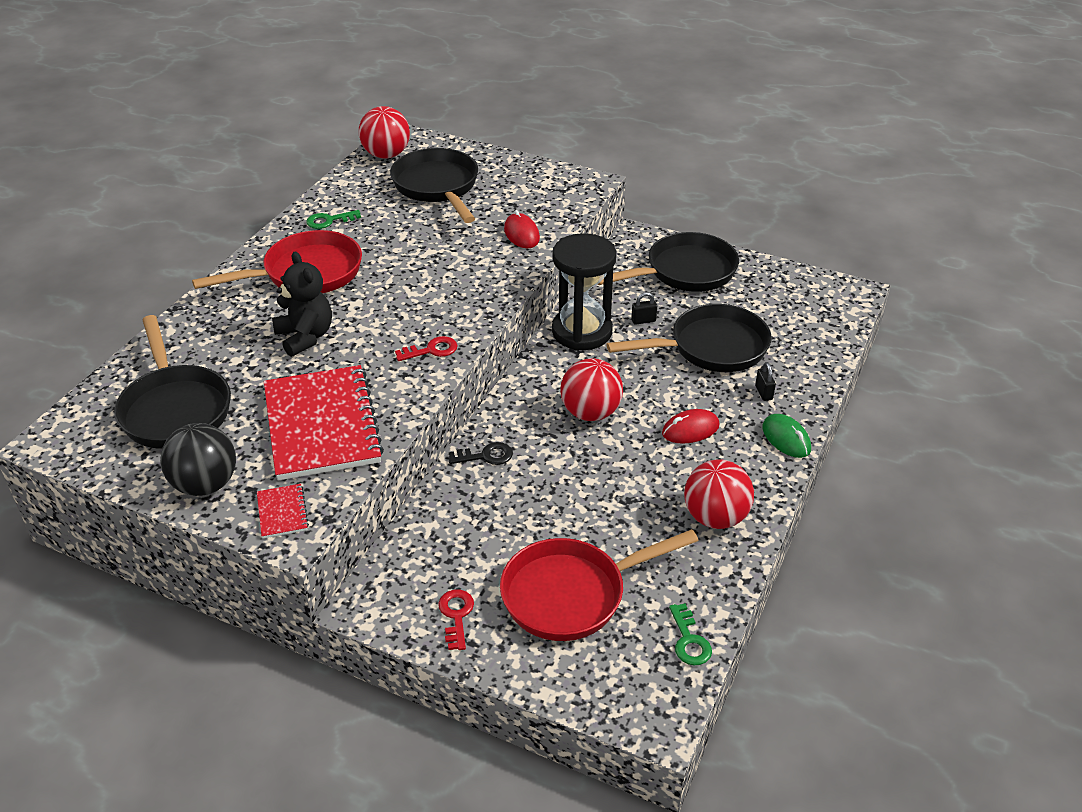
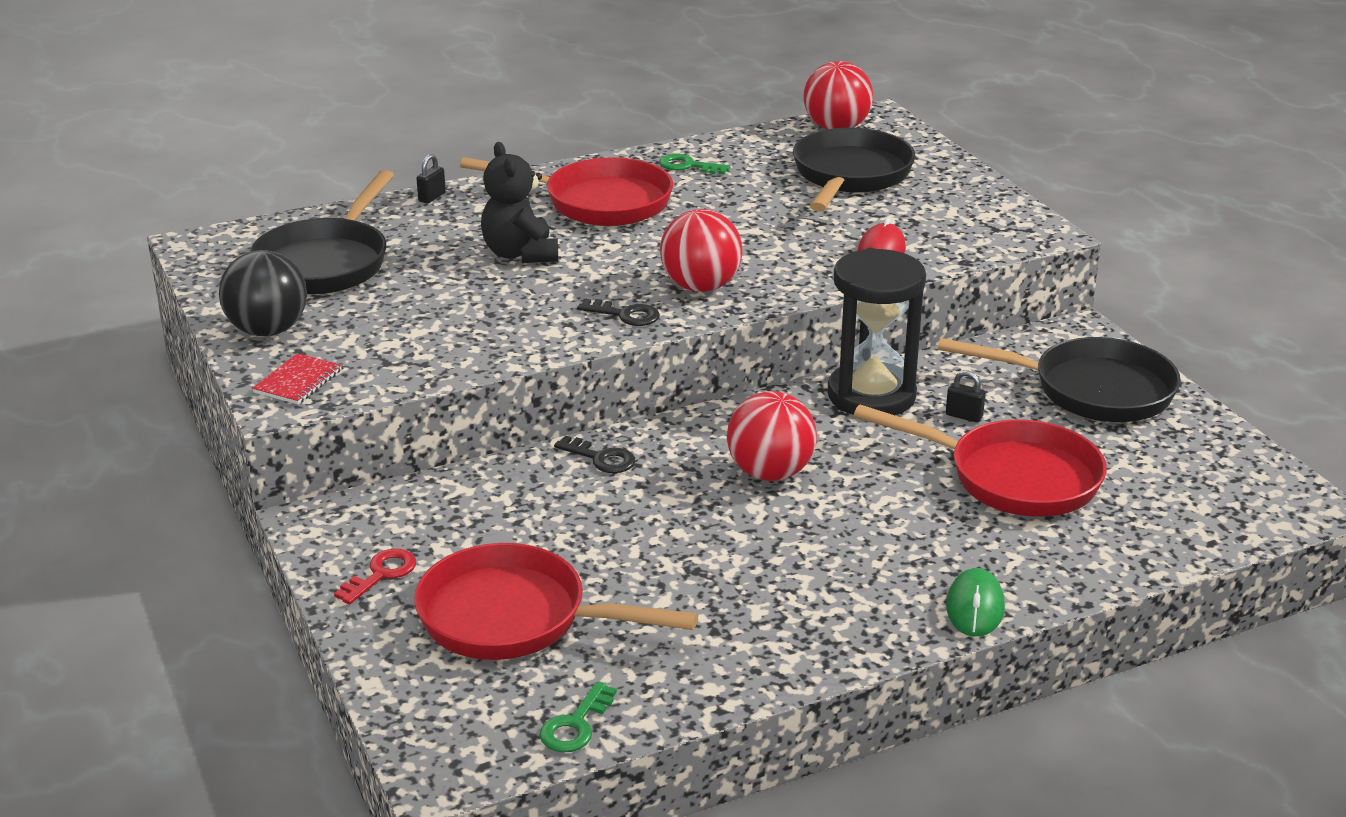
camera: 40 degrees right, 10 degrees down
(305, 337) = (520, 254): black teddy bear -> black teddy bear turned 150 degrees clockwise
(322, 425) = (430, 330): red notebook -> none
(431, 350) = (625, 315): red key -> black key
(690, 429) = (865, 542): red mouse -> none
(711, 347) = (1012, 478): black pan -> red pan
(715, 517) = (771, 636): red ball -> red ball (700, 287)
(763, 393) = (1014, 551): black padlock -> black padlock (432, 197)

